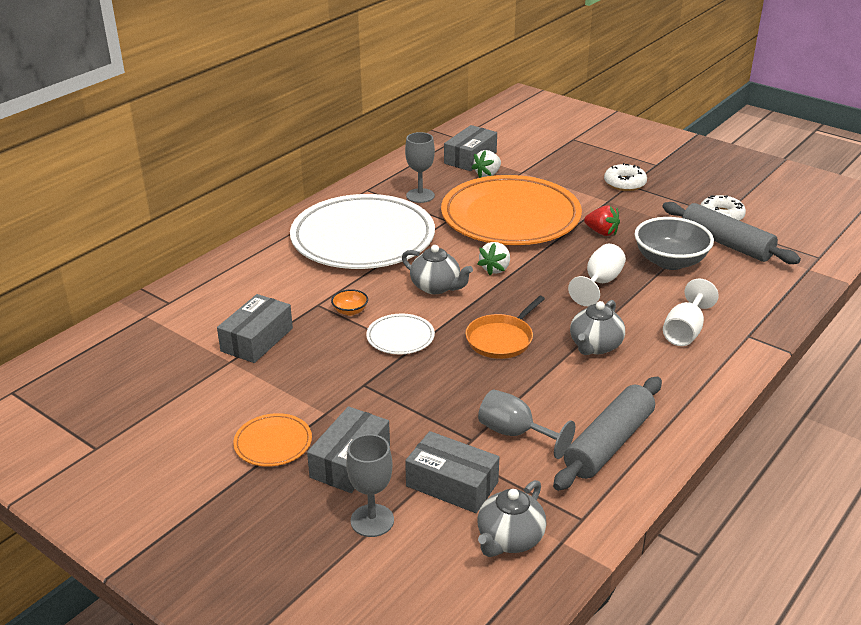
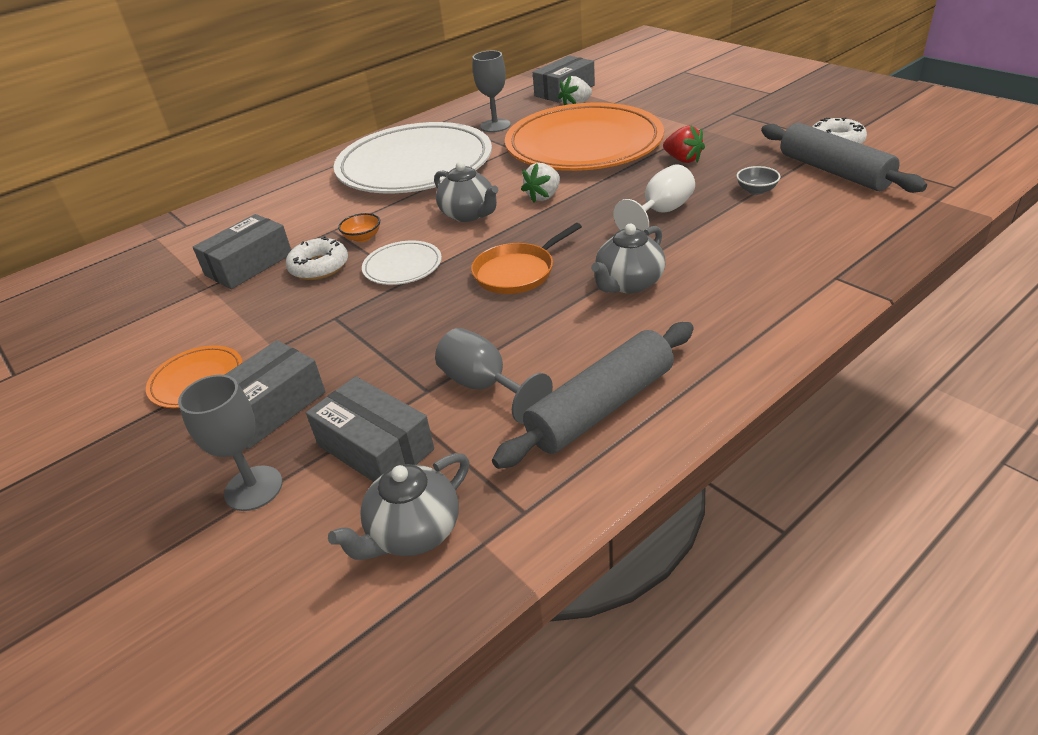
camera: 15 degrees right, 5 degrees up
(624, 183) = (727, 111): white donut -> white donut (319, 267)
(670, 261) = (756, 190): grey bowl -> grey bowl, size x0.45
(685, 331) = (751, 269): white goblet -> none

